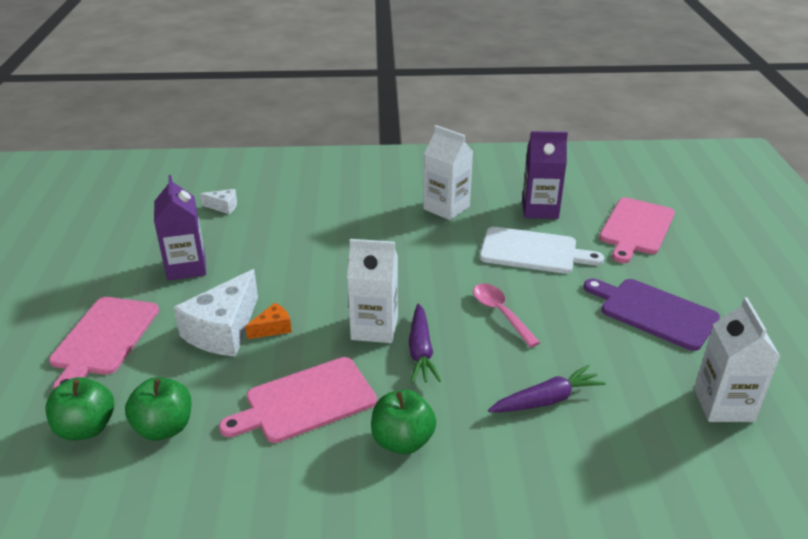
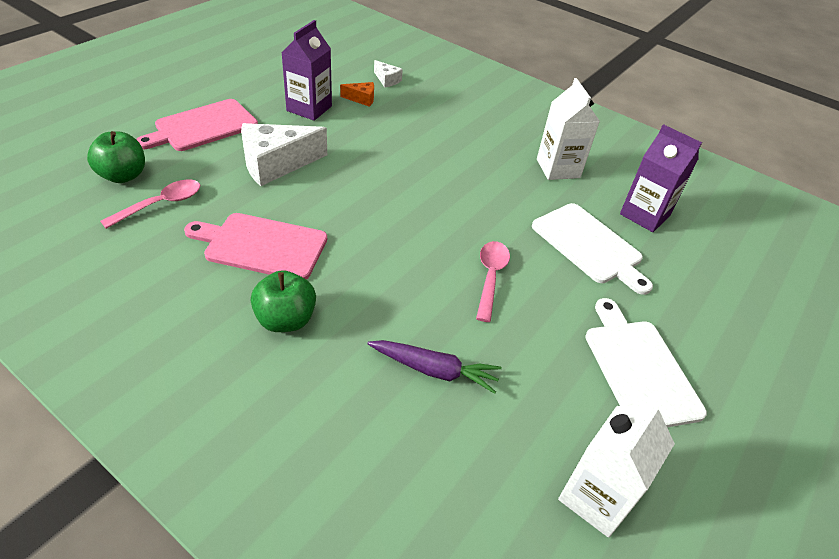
camera: 35 degrees right, 10 degrees up
(164, 428) = (161, 204): green apple -> pink spoon
(273, 328) = (308, 182): orange cheese -> orange cheese (361, 99)
(374, 328) = (376, 226): white carton -> none
(421, 351) = (387, 264): purple carrot -> none
(636, 228) = (725, 284): pink cutting board -> none
(654, 312) = (639, 368): purple cutting board -> white cutting board

